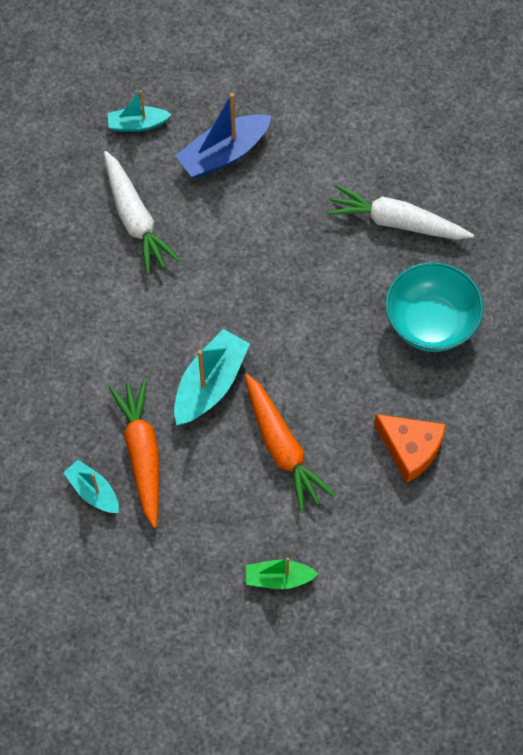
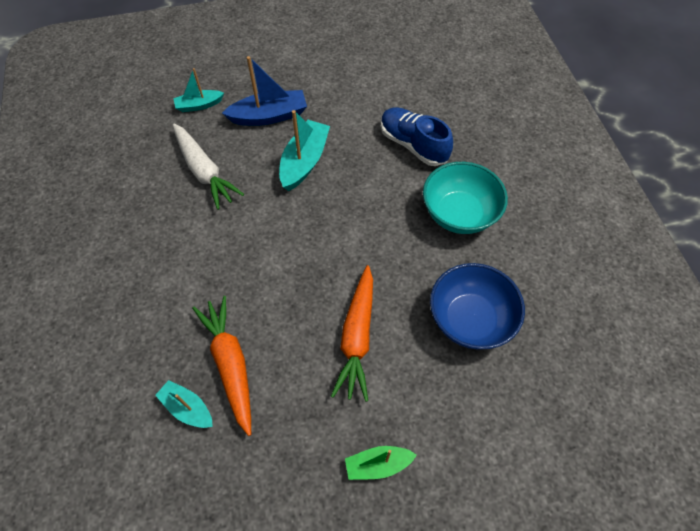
camera: 10 degrees left, 5 degrees down
(210, 384) = (284, 292): turquoise boat -> turquoise boat (304, 161)
(224, 154) = (269, 116): blue boat -> blue boat turned 150 degrees counterclockwise
(282, 447) = (357, 337): orange carrot -> orange carrot turned 45 degrees clockwise
(397, 222) = (413, 145): white carrot -> blue shoe
(410, 449) = (469, 319): orange cheese -> blue bowl

